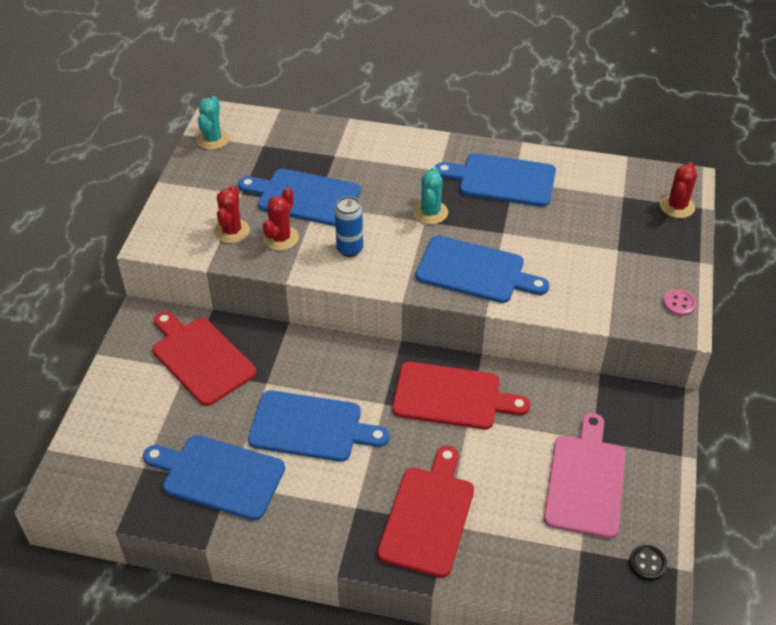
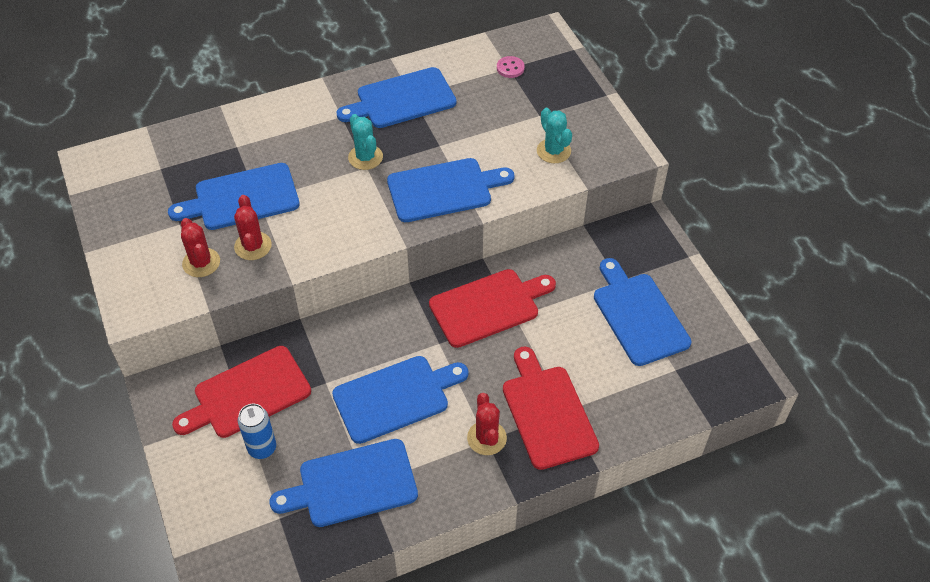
camera: 35 degrees left, 5 degrees up
(200, 358) = (248, 394): red cutting board -> red cutting board turned 45 degrees counterclockwise
(213, 139) = (105, 186): turquoise cactus -> turquoise cactus (553, 151)
(350, 249) = (323, 224): blue can -> blue can (262, 448)
(585, 481) = (638, 315): pink cutting board -> blue cutting board
(647, 563) = (726, 351): black button -> none
(677, 206) = (555, 57): red cactus -> red cactus (486, 438)
(679, 304) = (617, 136): pink button -> pink button (510, 68)

